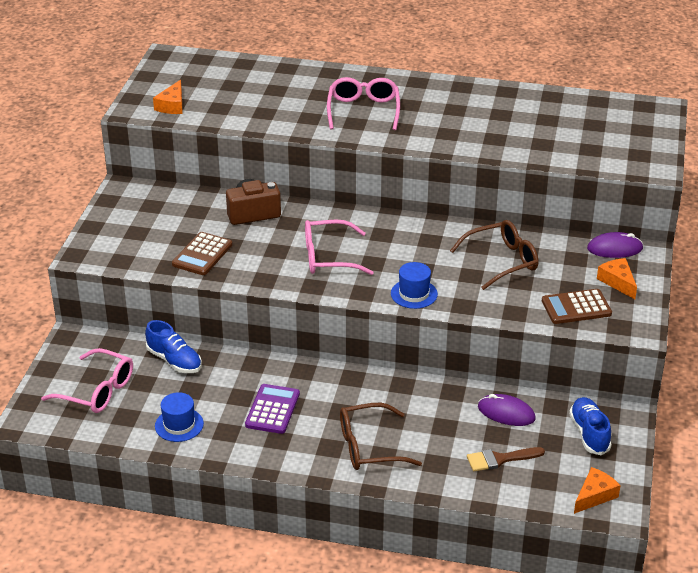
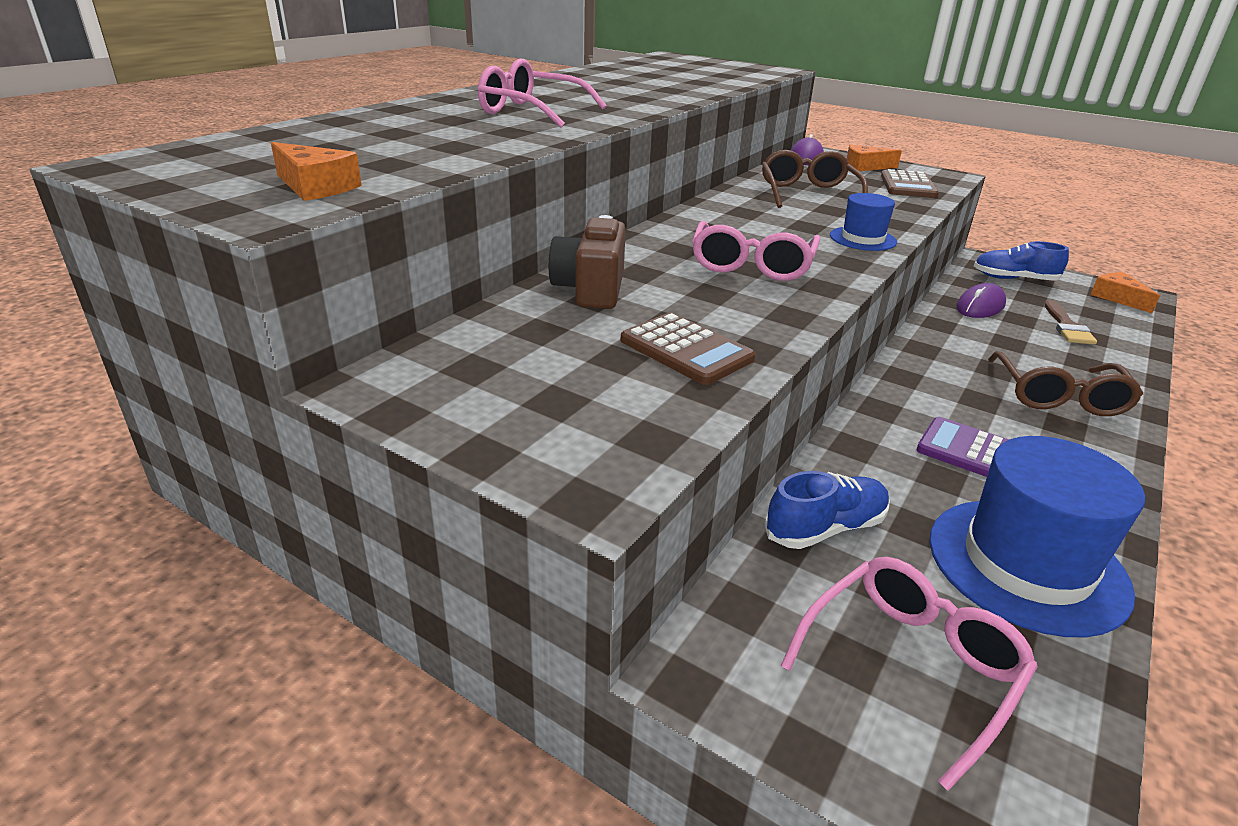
camera: 70 degrees left, 5 degrees down
(179, 425) = (1027, 564): blue hat -> blue hat, size x1.92

